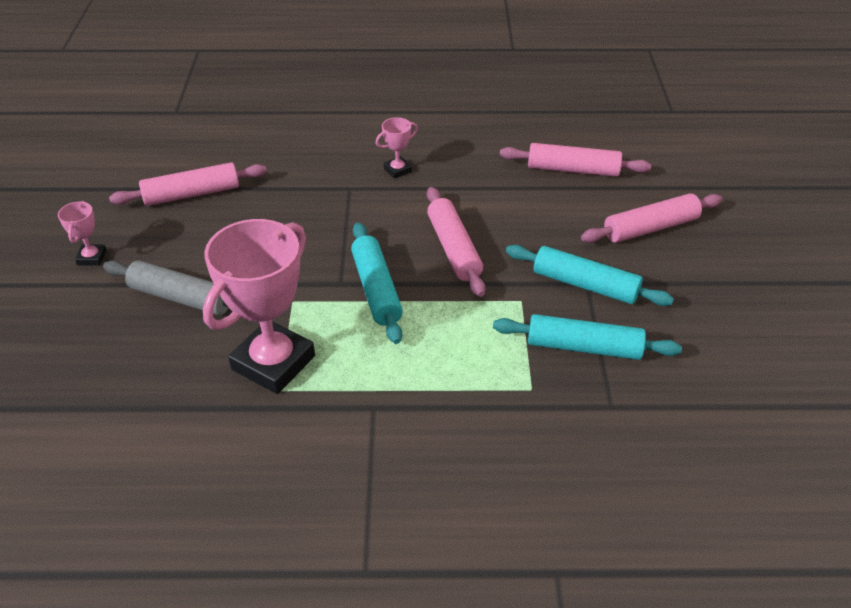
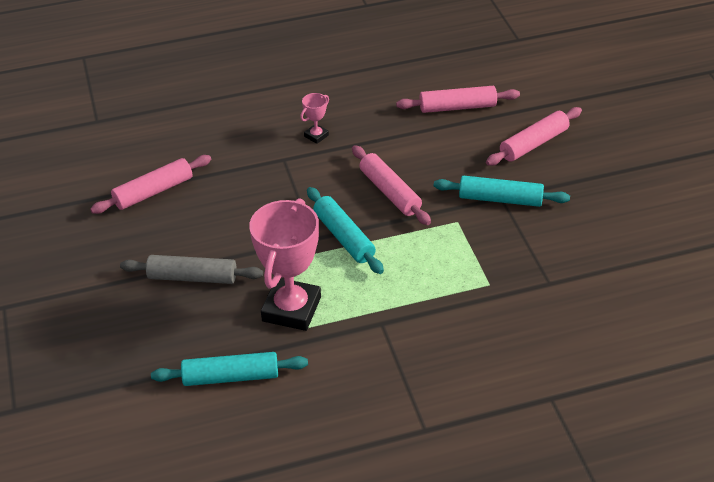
camera: 15 degrees left, 0 degrees up
(92, 257) = (99, 262): pink trophy -> none
(583, 347) = (515, 246): turquoise rolling pin -> turquoise rolling pin (231, 377)

